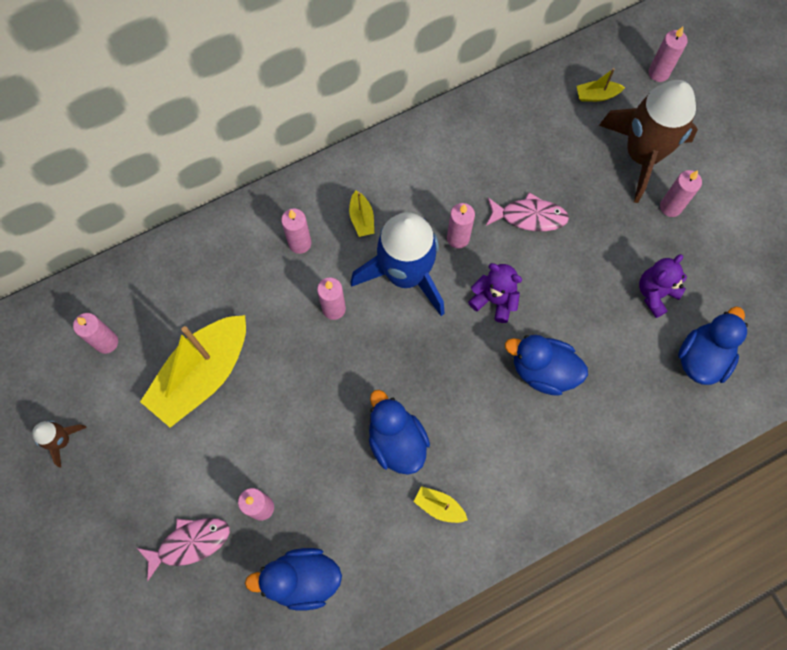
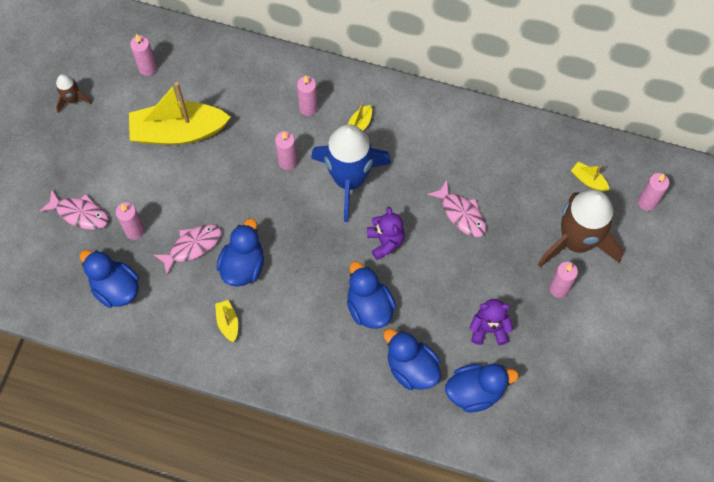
camera: 45 degrees right, 5 degrees down
(331, 468) = (192, 246): none -> pink fish
(458, 238) = (403, 187): pink candle -> none
(633, 389) = (411, 368): none -> blue duck

